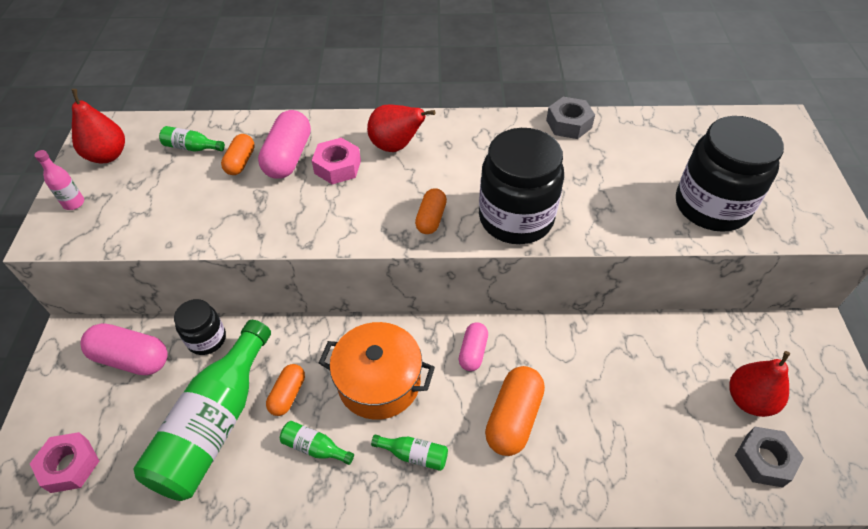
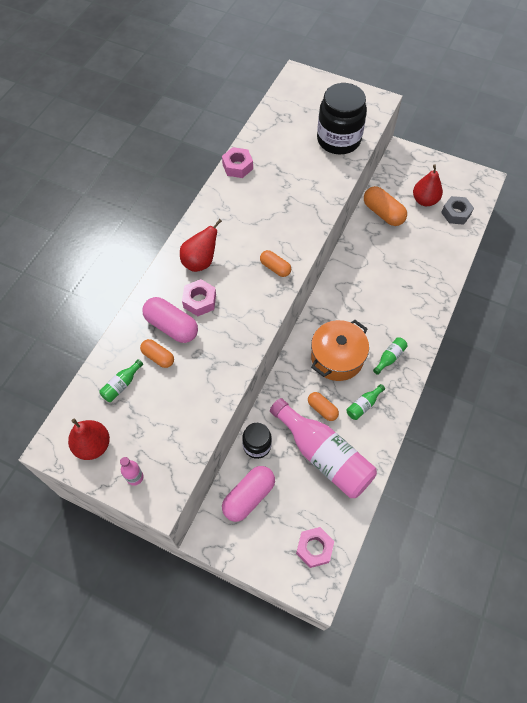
camera: 65 degrees left, 10 degrees up
(215, 424) = (324, 455): green bottle -> pink bottle
(473, 352) = (340, 303): pink capsule -> none
(513, 418) = (389, 303): orange capsule -> orange capsule (383, 213)
(516, 218) = (298, 227): black jar -> none
(569, 124) = (237, 166): grey nut -> pink nut

